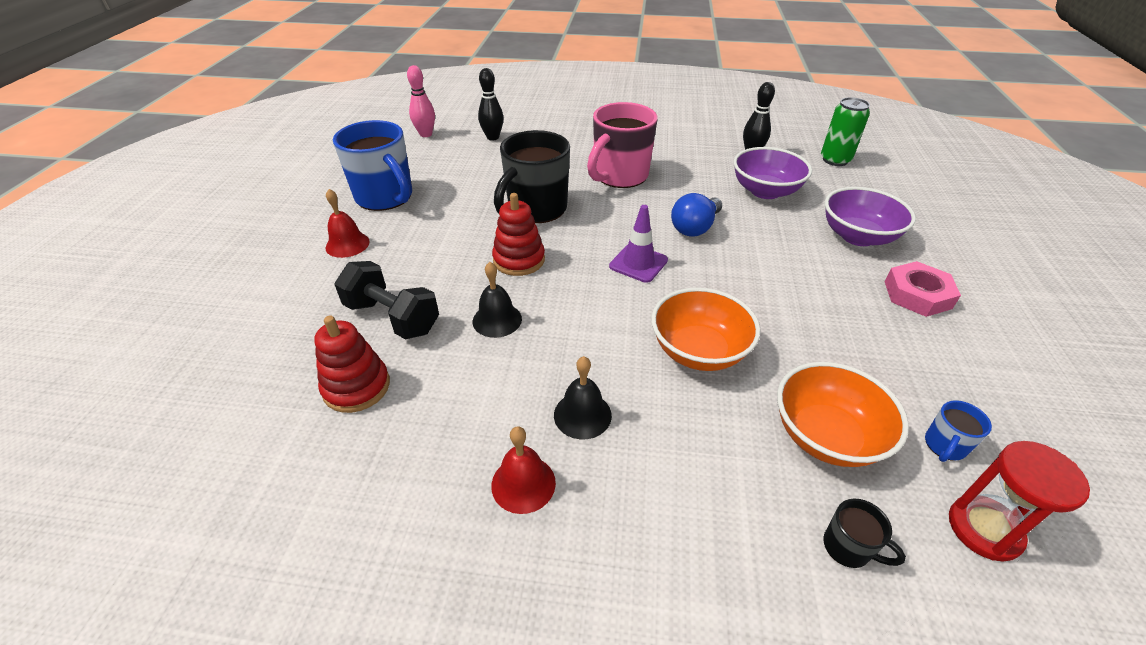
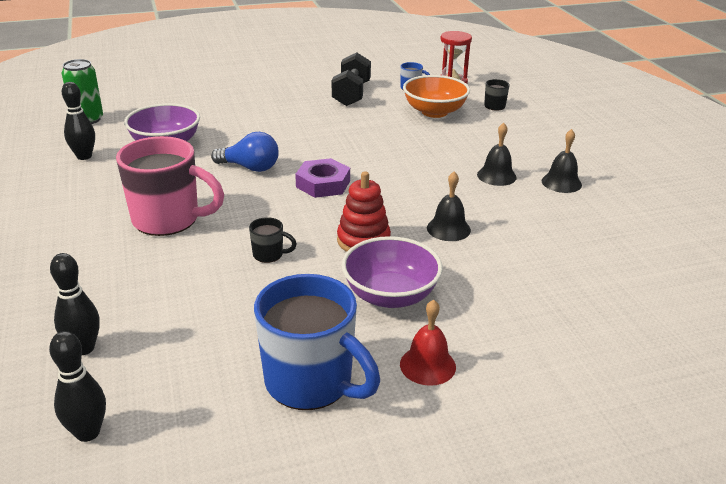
camera: 115 degrees left, 10 degrees down
(356, 387) = (576, 267): red stacking toy -> none
(385, 198) = (311, 383): blue mug -> blue mug turned 105 degrees clockwise
(392, 317) = (497, 281): black dumbbell -> black dumbbell (351, 94)
(426, 134) = (88, 432): pink bowling pin -> black bowling pin
(523, 484) = (561, 182): red bell -> black bell
(536, 209) = (269, 255): black mug -> black mug, size x0.43
(638, 263) = (323, 184): purple traffic cone -> purple nut
(699, 351) = (404, 149): orange bowl -> none
(857, 236) = (223, 108): purple bowl -> purple bowl (390, 295)
(917, 295) = (285, 92): pink nut -> none

